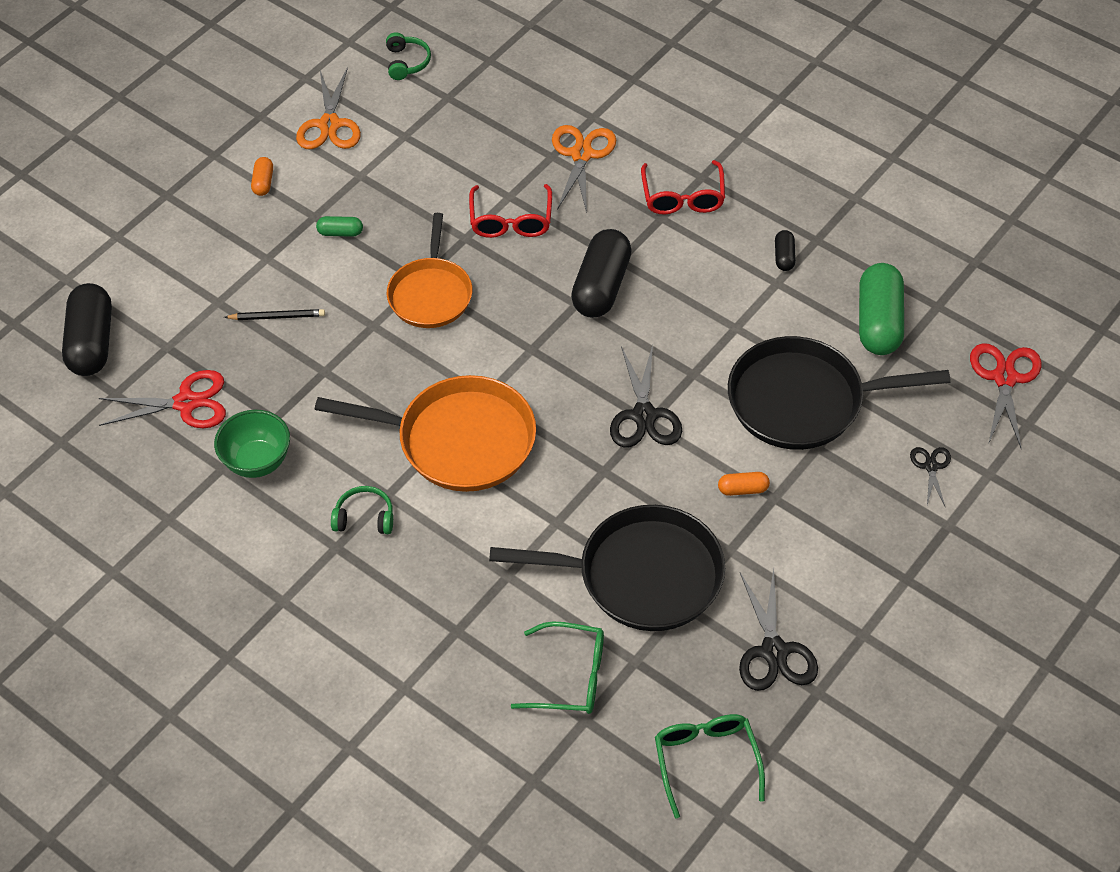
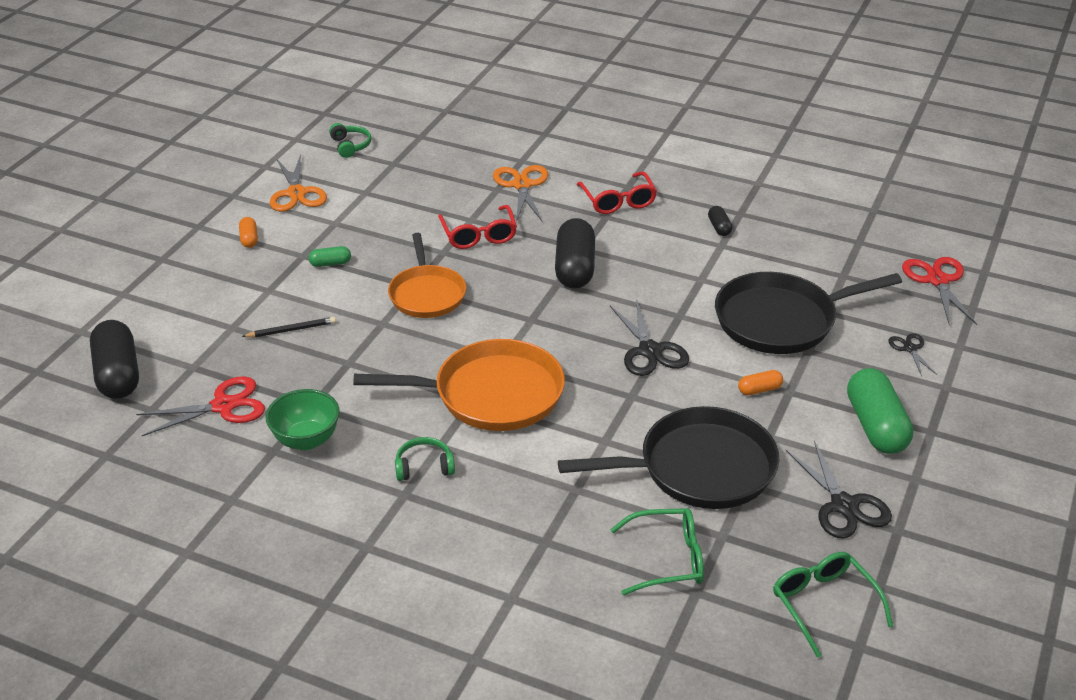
camera: 15 degrees left, 15 degrees down
(878, 322) = (817, 259): green capsule -> green capsule (875, 426)

